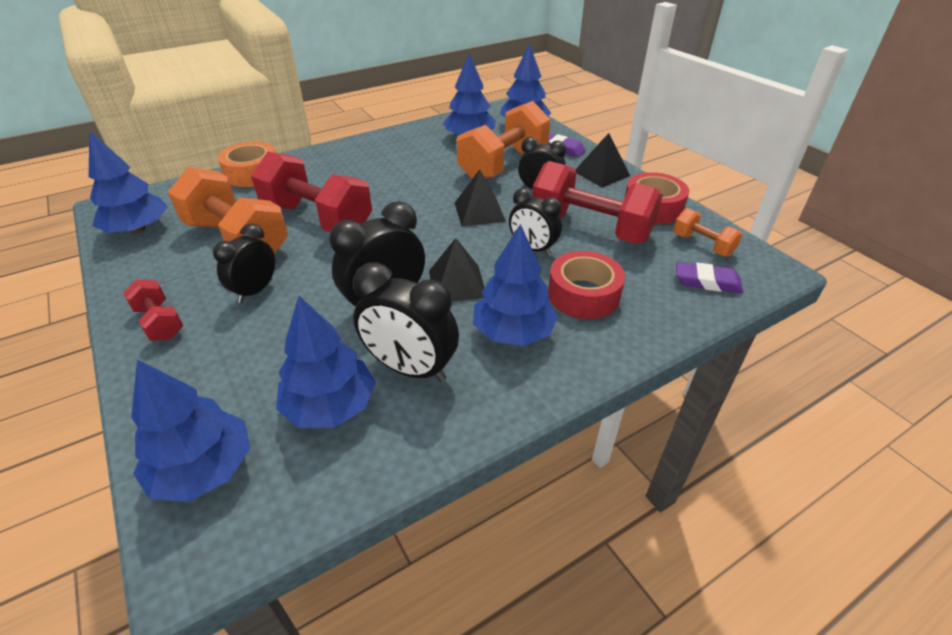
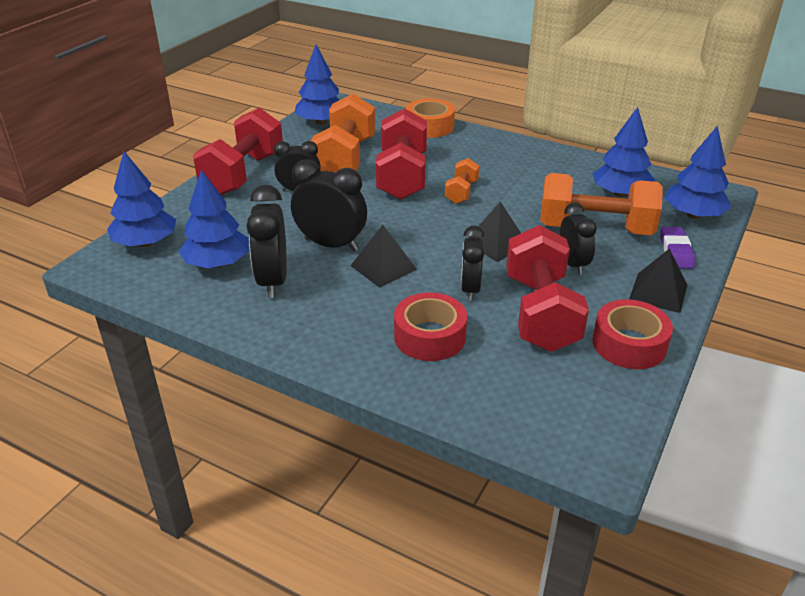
camera: 60 degrees right, 5 degrees down
(160, 322) = (243, 174): red dumbbell -> red dumbbell, size x2.03
(513, 332) = (348, 314): blue tree -> none
(702, 245) = (593, 396): orange dumbbell -> orange dumbbell (461, 192)
(707, 282) = (525, 411): purple eraser -> none

